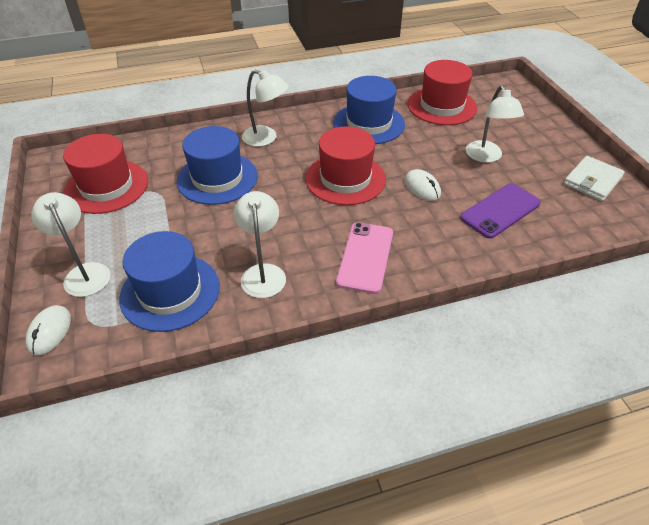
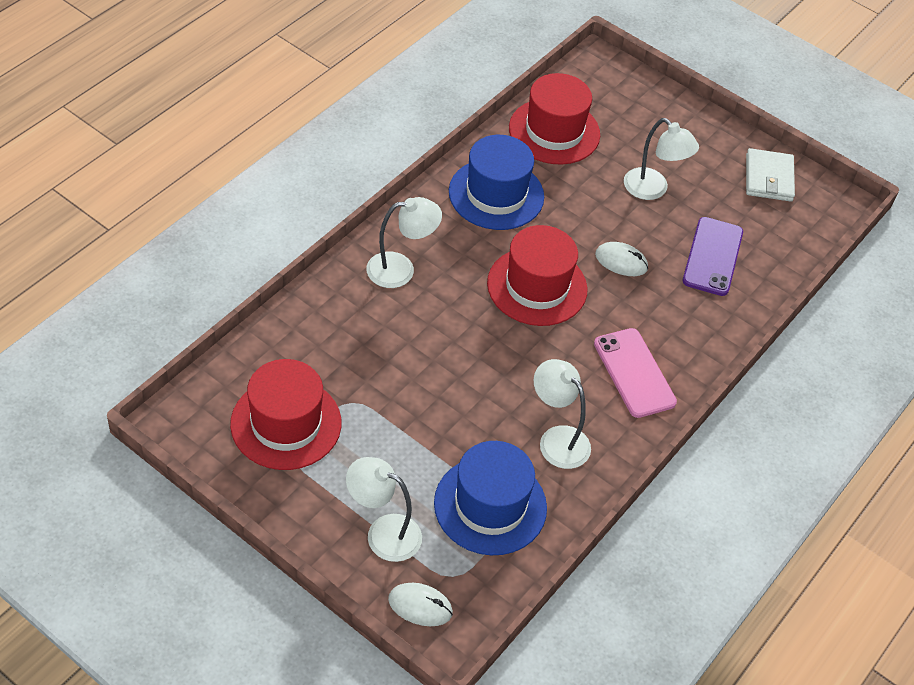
camera: 40 degrees left, 5 degrees up
(49, 332) = (420, 606): white mouse -> white mouse turned 45 degrees counterclockwise
(217, 178) = (401, 351): blue hat -> none

